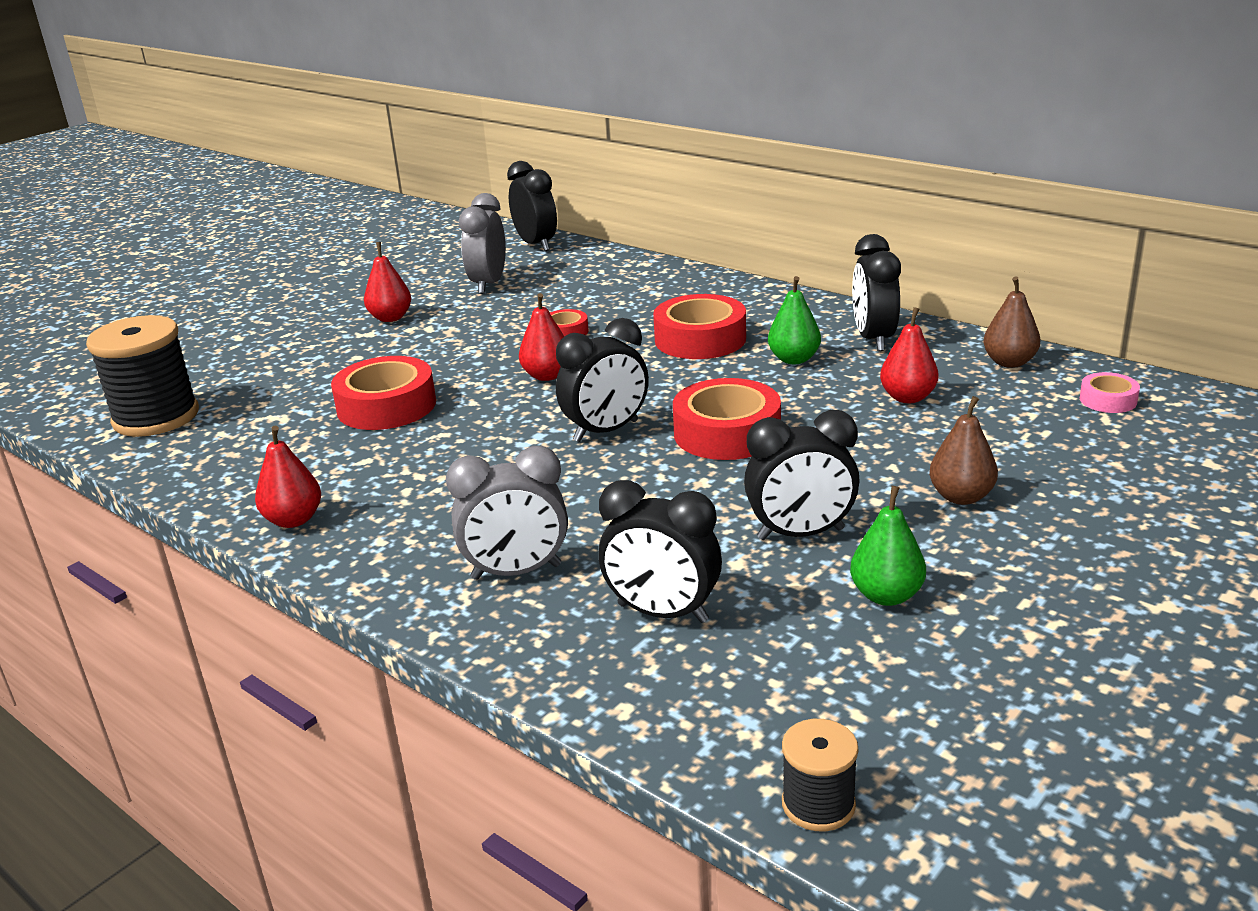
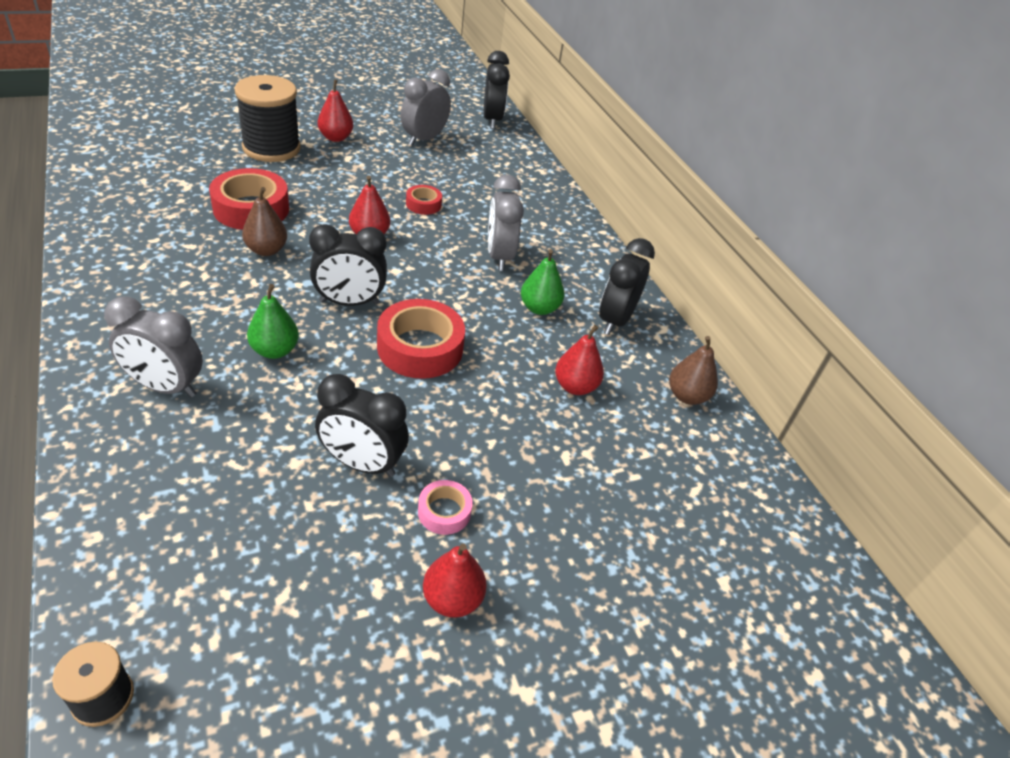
camera: 20 degrees right, 15 degrees up
(156, 417) = (125, 149): black spool -> black spool (271, 148)
(293, 520) = (101, 270): red pear -> red pear (452, 599)
(662, 613) = (204, 475): black clock -> none
(700, 339) = (499, 256): red tape -> grey clock
(886, 595) = (351, 552): green pear -> green pear (275, 350)
(961, 497) = (504, 498): brown pear -> brown pear (266, 250)
(1108, 400) = (718, 474): pink tape -> pink tape (444, 512)

